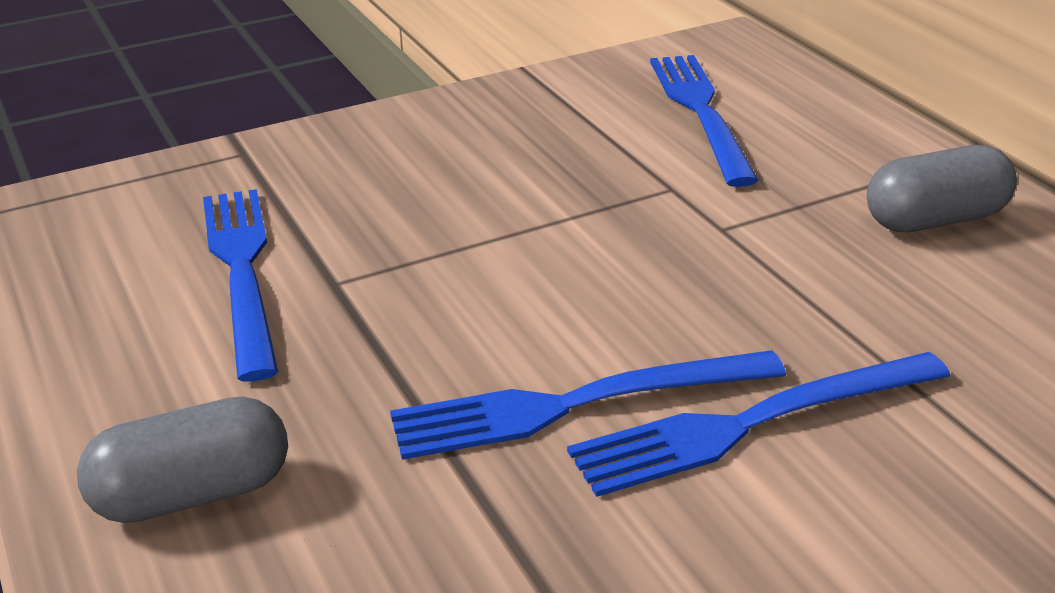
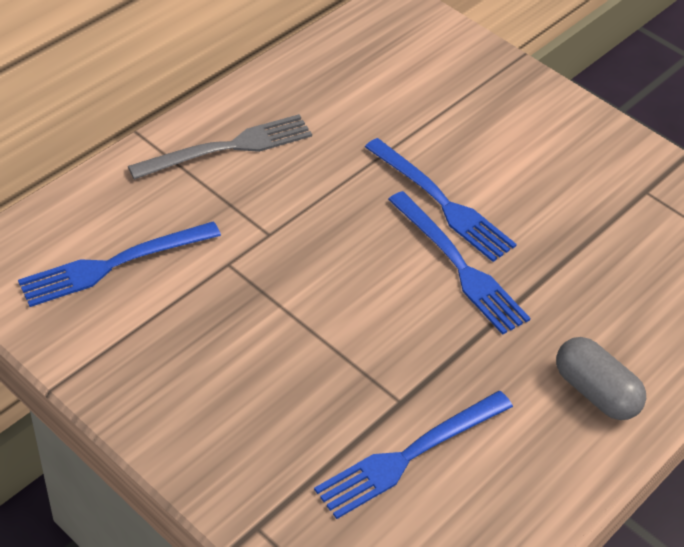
camera: 115 degrees left, 15 degrees up
(935, 220) = (228, 148): grey capsule -> grey fork

